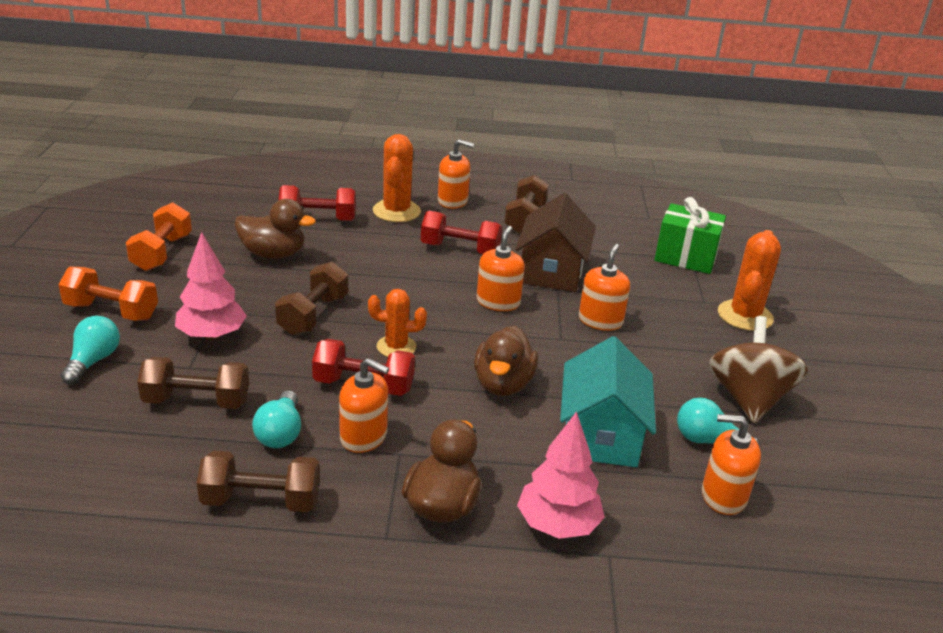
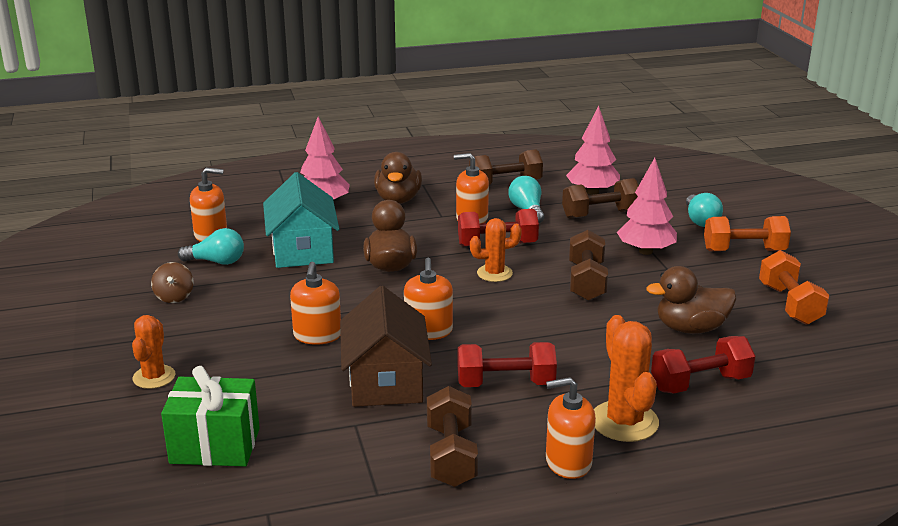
camera: 165 degrees right, 5 degrees down
(157, 447) = (592, 192): none -> pink tree
(745, 316) = (154, 377): orange cactus -> orange cactus, size x0.66
(748, 399) = (174, 297): brown spinning top -> brown spinning top, size x0.49

